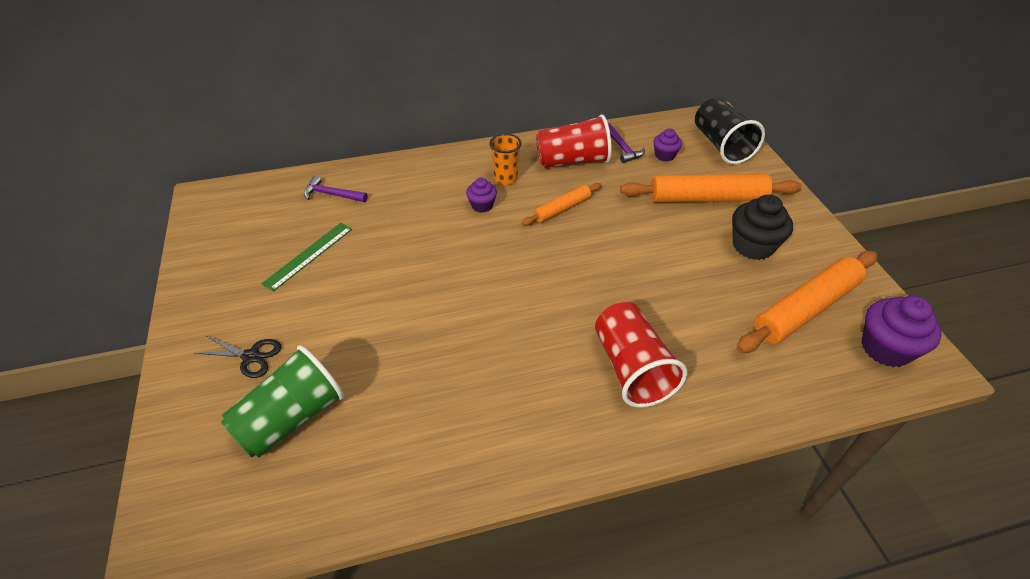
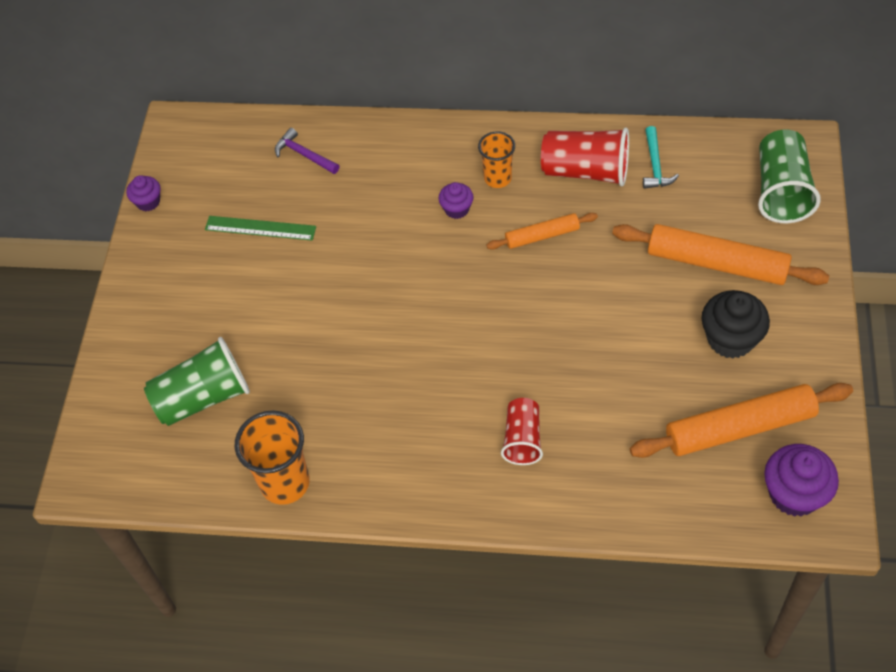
camera: 25 degrees right, 10 degrees up
(251, 356) = (182, 327): black scissors -> none
(308, 255) = (260, 228): green ruler -> green ruler turned 45 degrees clockwise
(412, 481) = (285, 483): none -> orange cup
(622, 148) = (655, 165): purple hammer -> turquoise hammer
(631, 368) = (522, 439): red cup -> red cup, size x0.63
(664, 155) = (701, 189): purple cupcake -> purple cupcake (148, 202)
(721, 145) = (781, 191): black cup -> green cup

